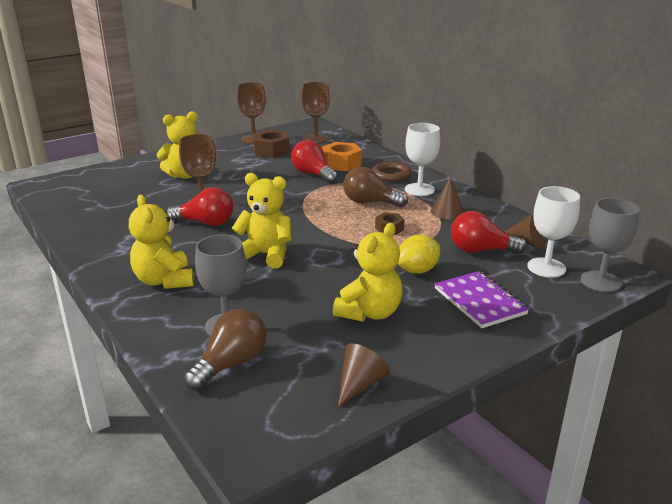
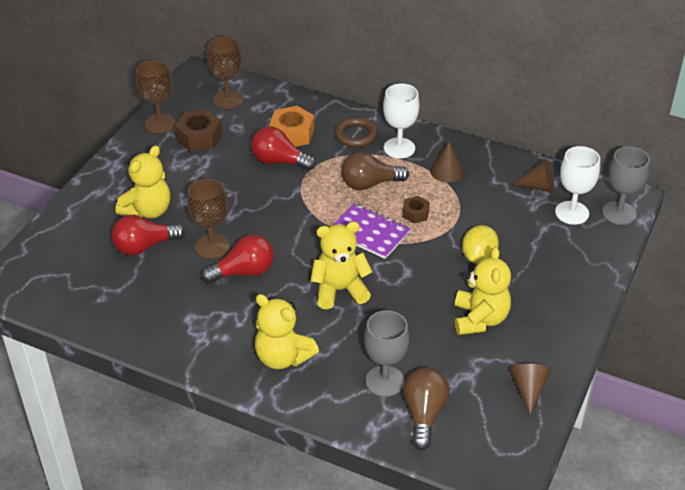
camera: 30 degrees left, 15 degrees up
(479, 301) = (549, 272): purple notebook -> purple notebook (369, 233)
(480, 250) = (510, 212): red light bulb -> red light bulb (144, 246)

